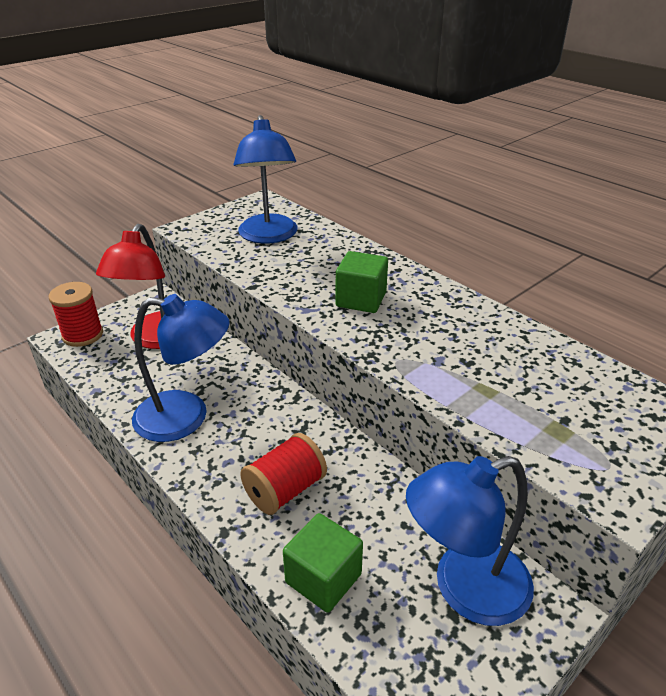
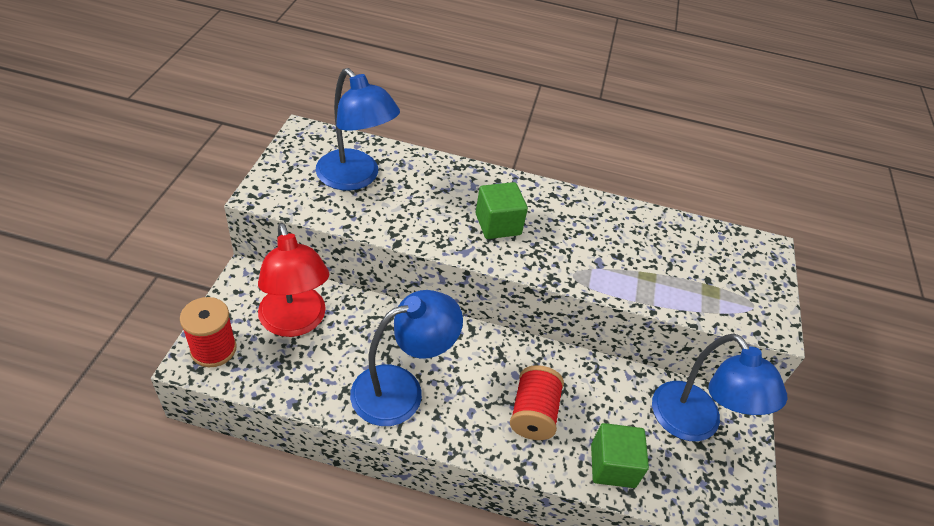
camera: 40 degrees left, 10 degrees up
(464, 589) = (694, 424): blue lamp -> blue lamp turned 60 degrees counterclockwise

